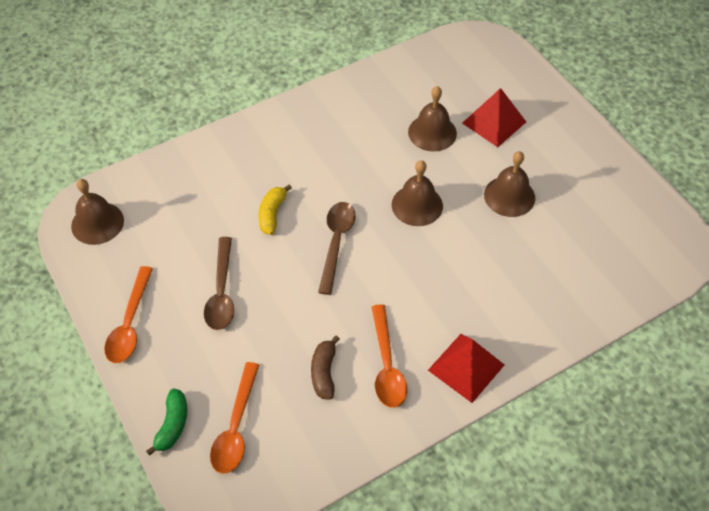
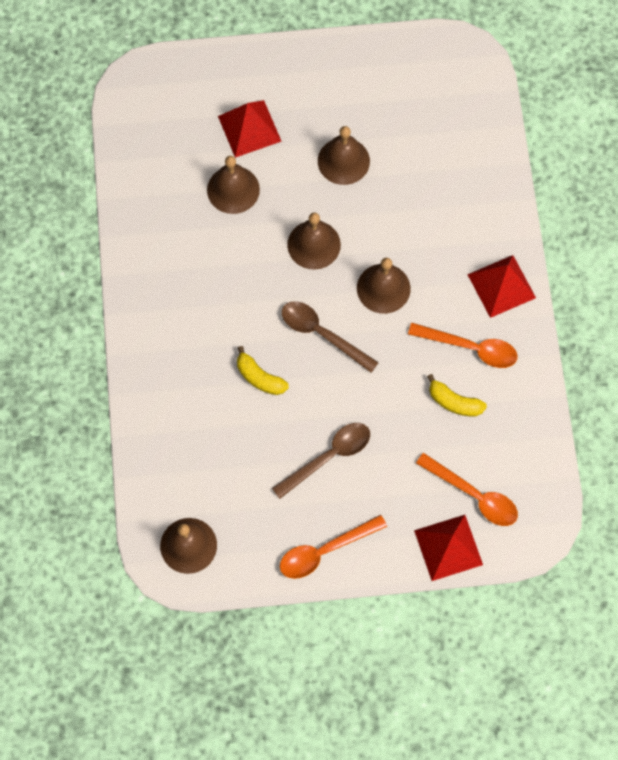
camera: 65 degrees left, 15 degrees up
(130, 323) = (325, 551): orange spoon -> orange spoon turned 120 degrees clockwise
(172, 425) = (448, 547): green banana -> red pyramid
(221, 292) = (328, 457): brown spoon -> brown spoon turned 60 degrees counterclockwise
(324, 372) = (454, 402): brown banana -> yellow banana
(406, 272) = (383, 288): none -> brown bell

